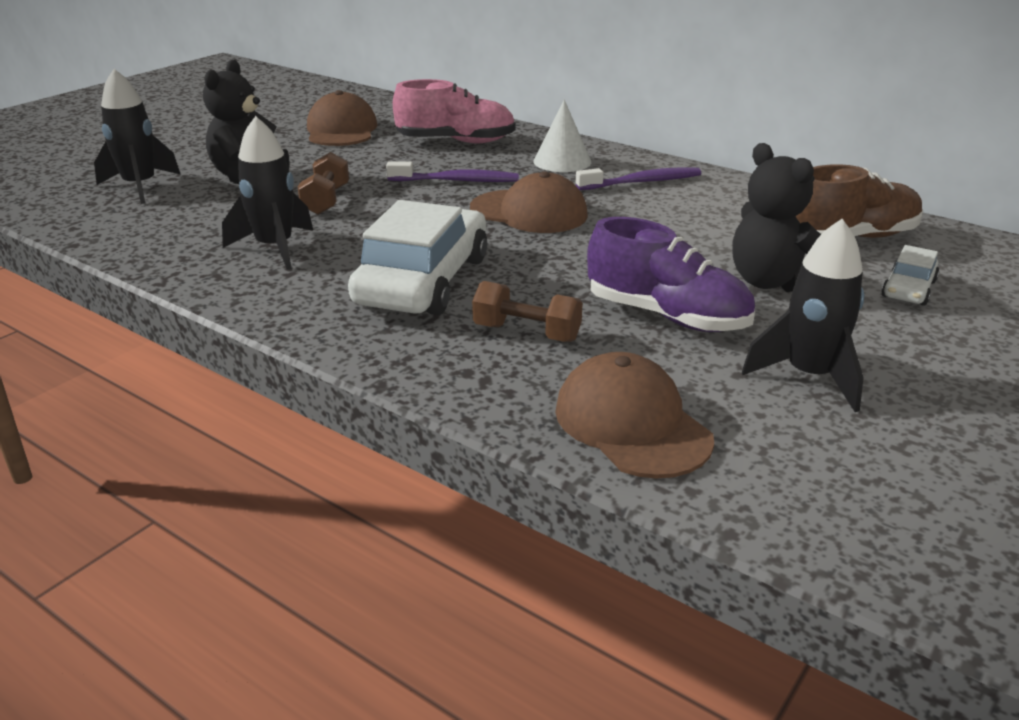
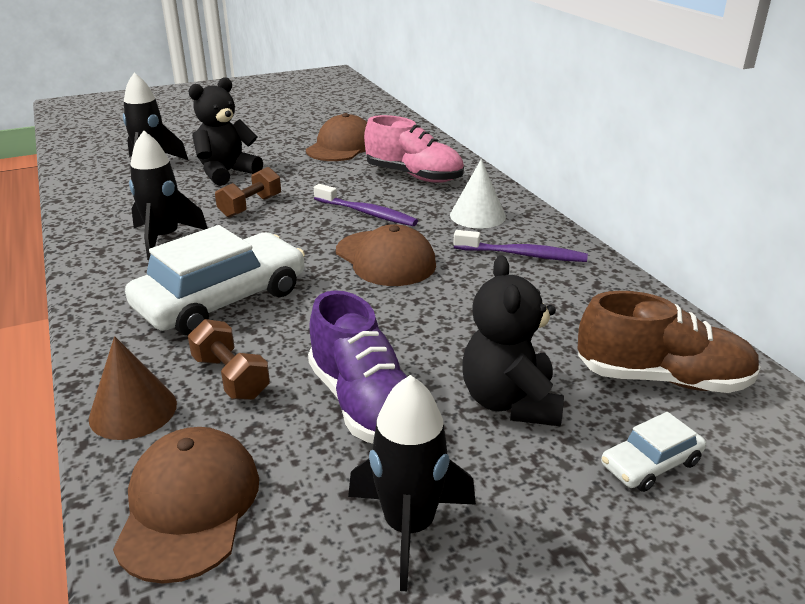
camera: 30 degrees right, 0 degrees up
(475, 382) = (133, 410): none -> brown cone

